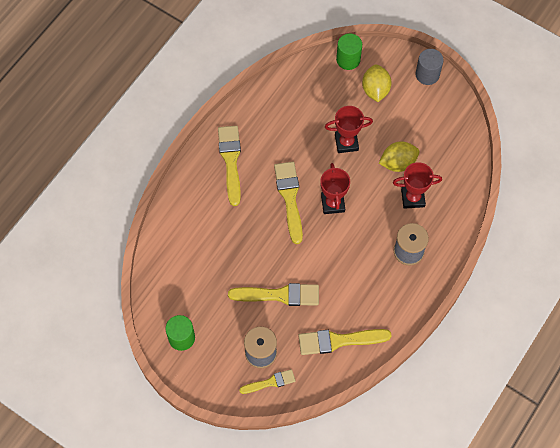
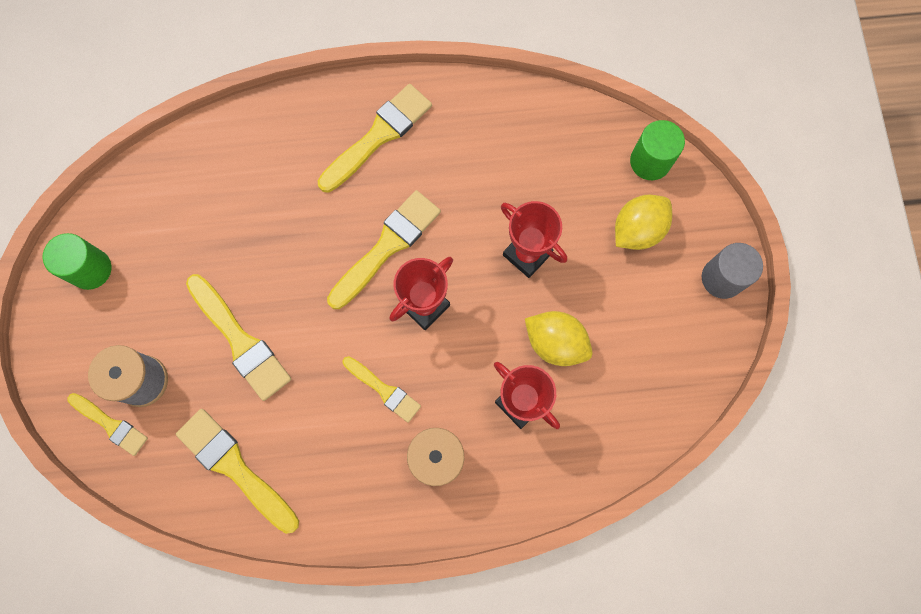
camera: 50 degrees right, 10 degrees up
(358, 250) = (384, 390): none -> yellow brush

